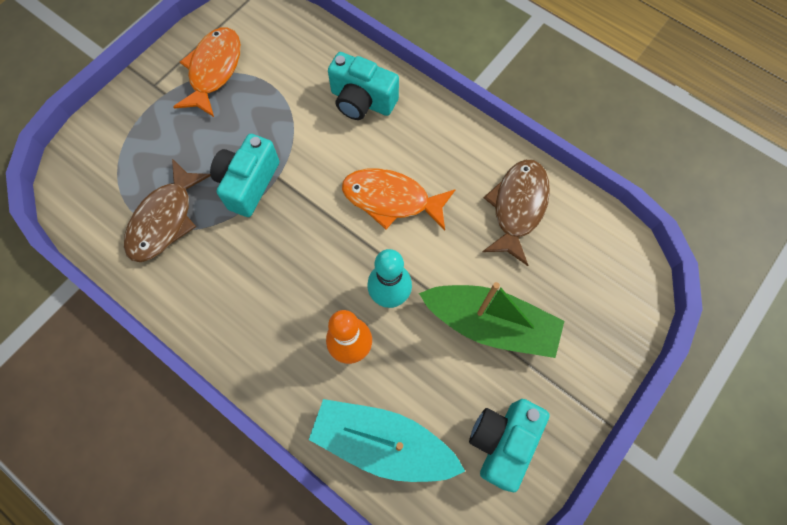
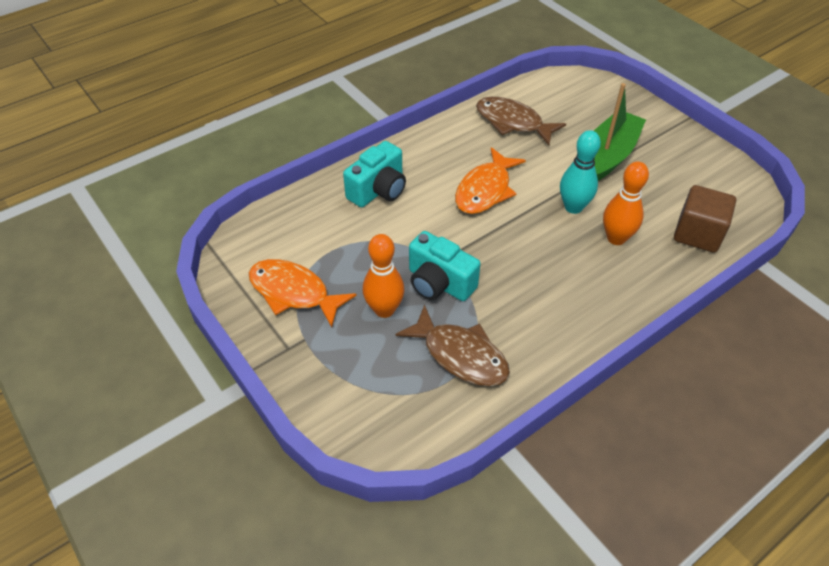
camera: 75 degrees left, 20 degrees down
(207, 145) = (384, 309): none -> orange bowling pin
(382, 443) = (697, 234): turquoise boat -> brown cube
(502, 441) = (699, 170): turquoise camera -> none

